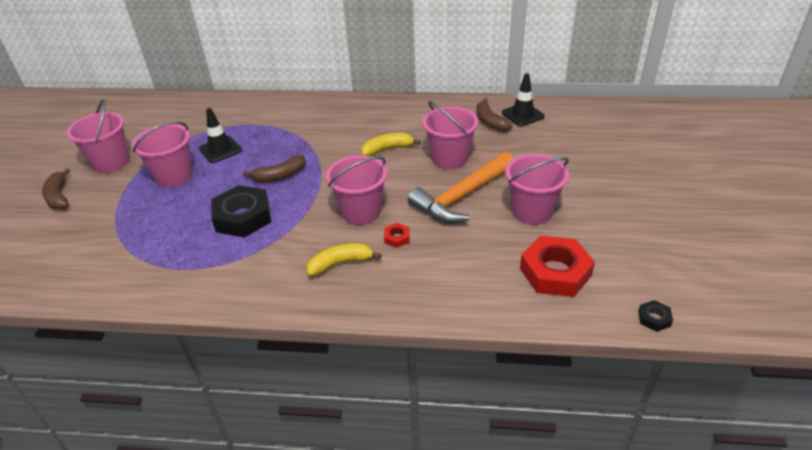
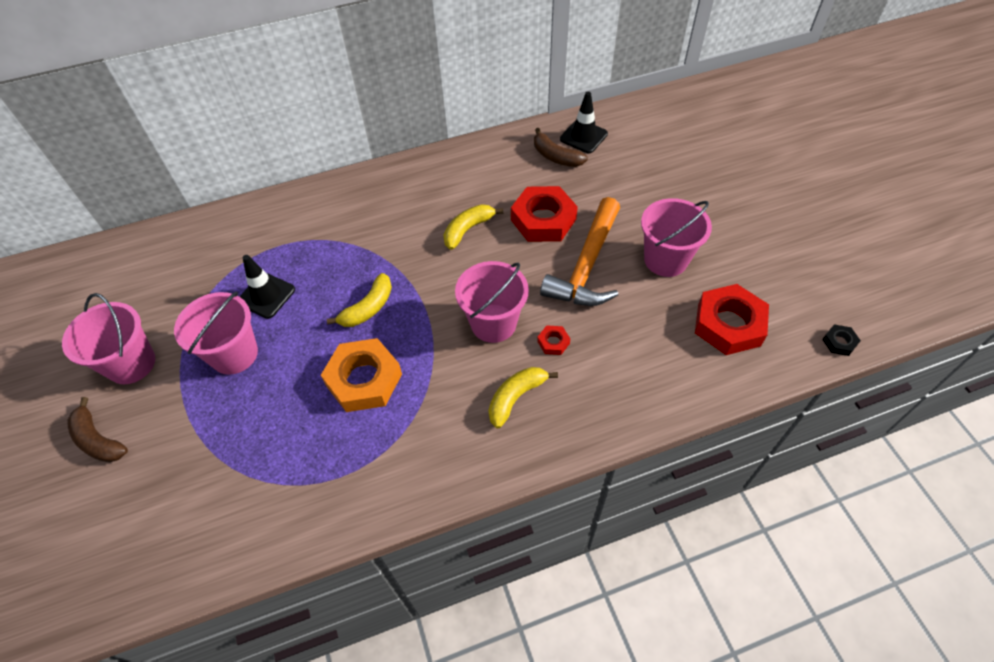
camera: 25 degrees left, 15 degrees up
(243, 217) = (364, 379): black nut -> orange nut
(280, 176) = (368, 308): brown banana -> yellow banana
(449, 158) = (543, 220): pink bucket -> red nut

